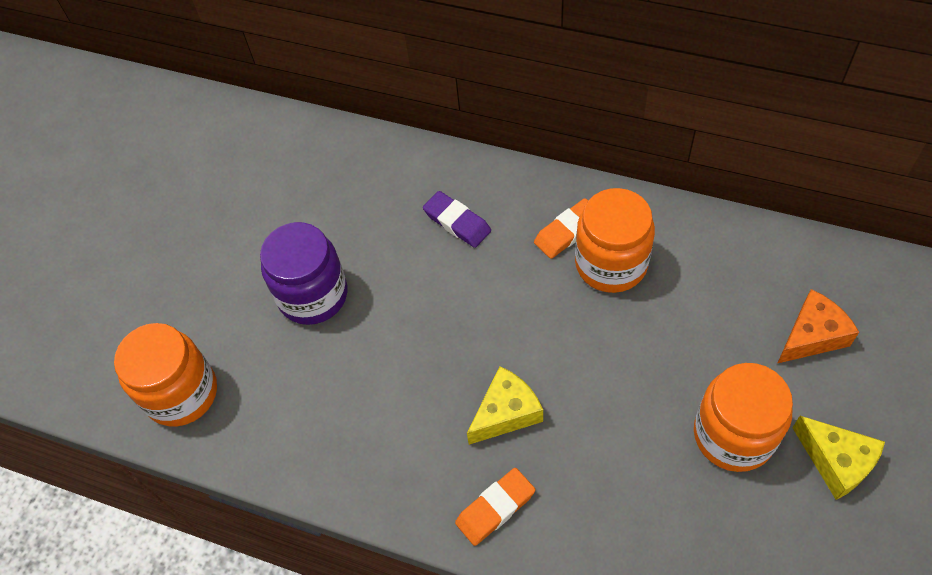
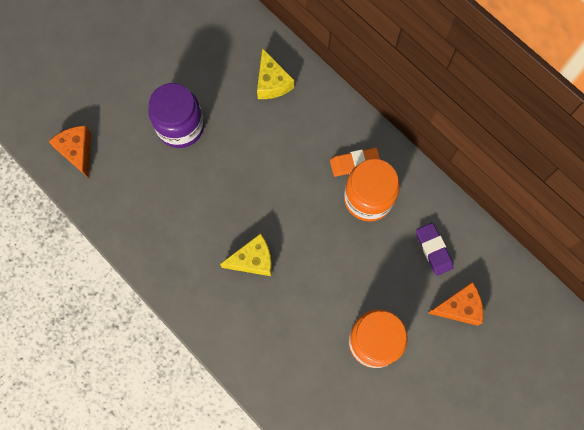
camera: 20 degrees right, 15 degrees up
(181, 393) = (77, 151): orange jar -> orange cheese
(457, 222) = (291, 122): purple eraser -> purple eraser (433, 250)
(495, 508) = (216, 312): orange eraser -> none
(836, 461) = (422, 387): yellow cheese -> yellow cheese (272, 82)

